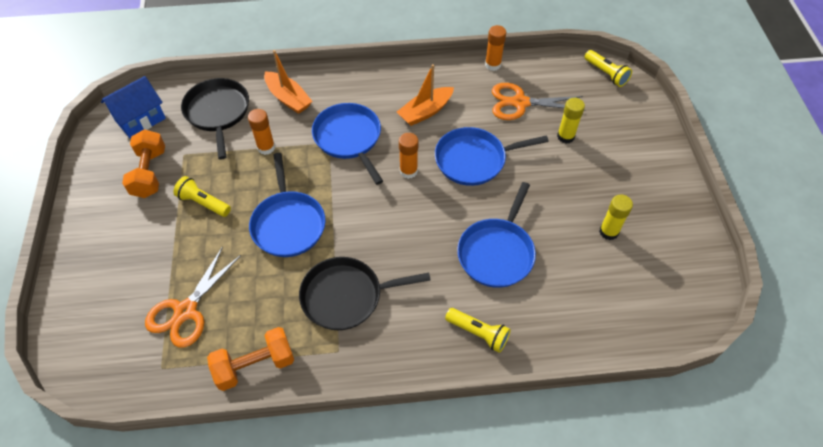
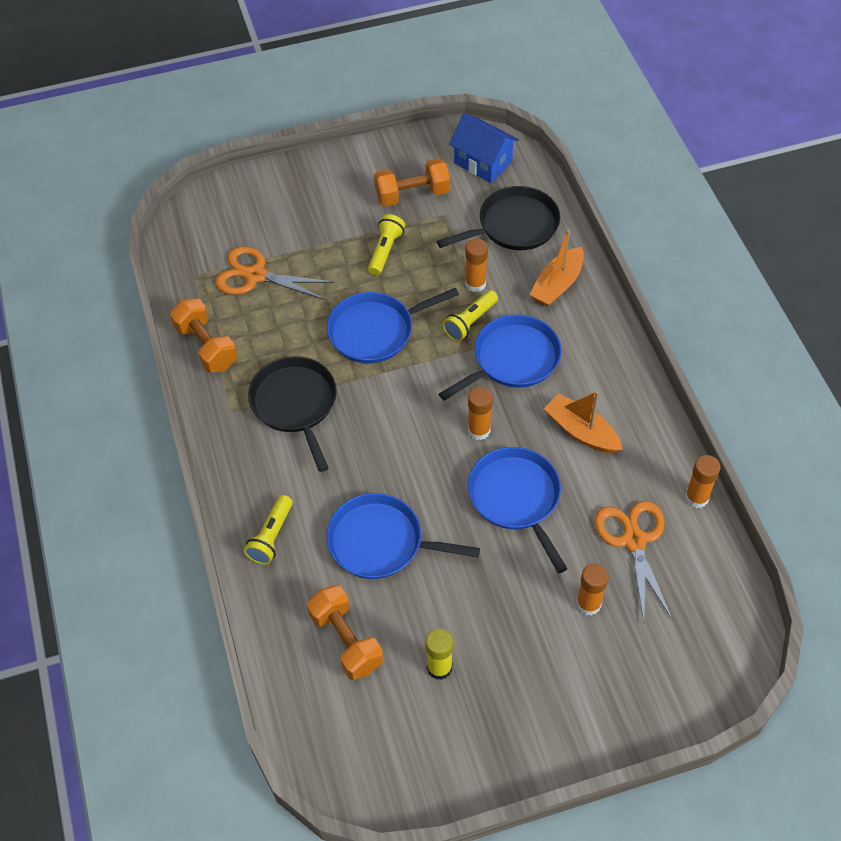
camera: 80 degrees right, 0 degrees up
(565, 136) = (588, 604): yellow glue stick -> orange glue stick
(582, 290) = (346, 640): none -> orange dumbbell
(606, 74) = (733, 651): yellow flashlight -> yellow flashlight (470, 322)

